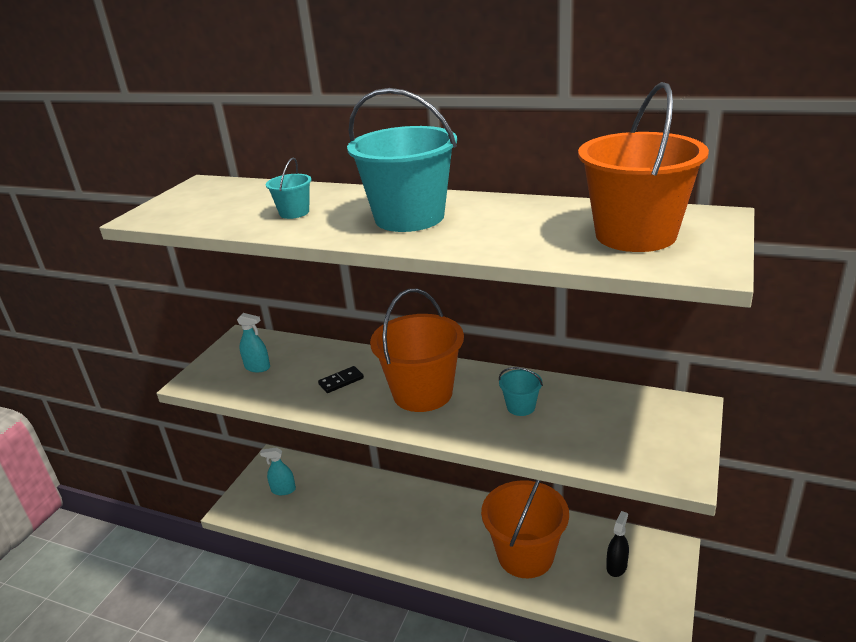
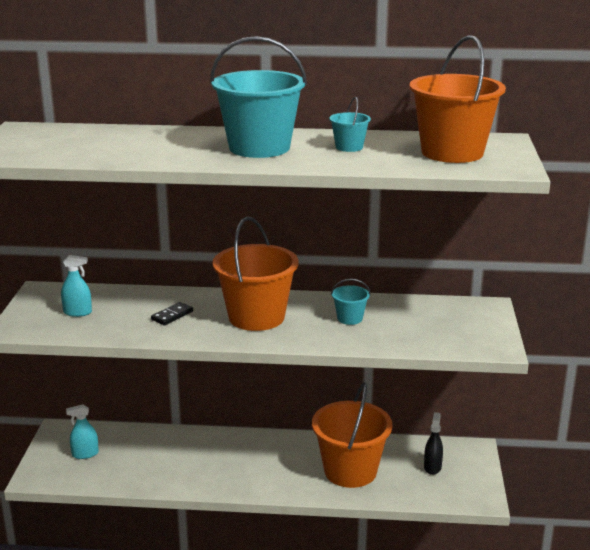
camera: 20 degrees left, 5 degrees down
(294, 212) = (147, 148): turquoise bucket -> turquoise bucket (349, 147)

